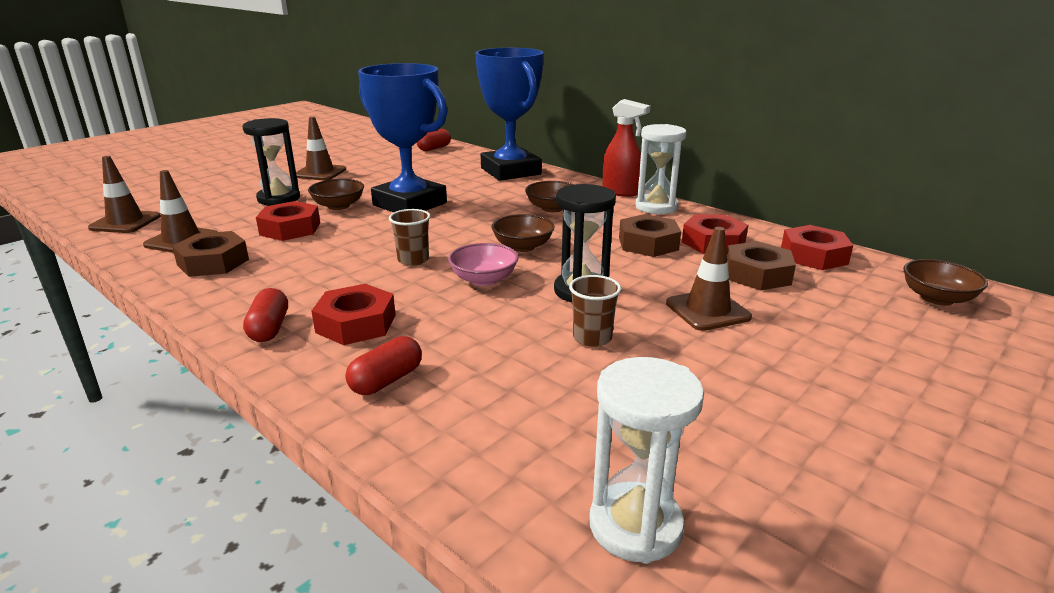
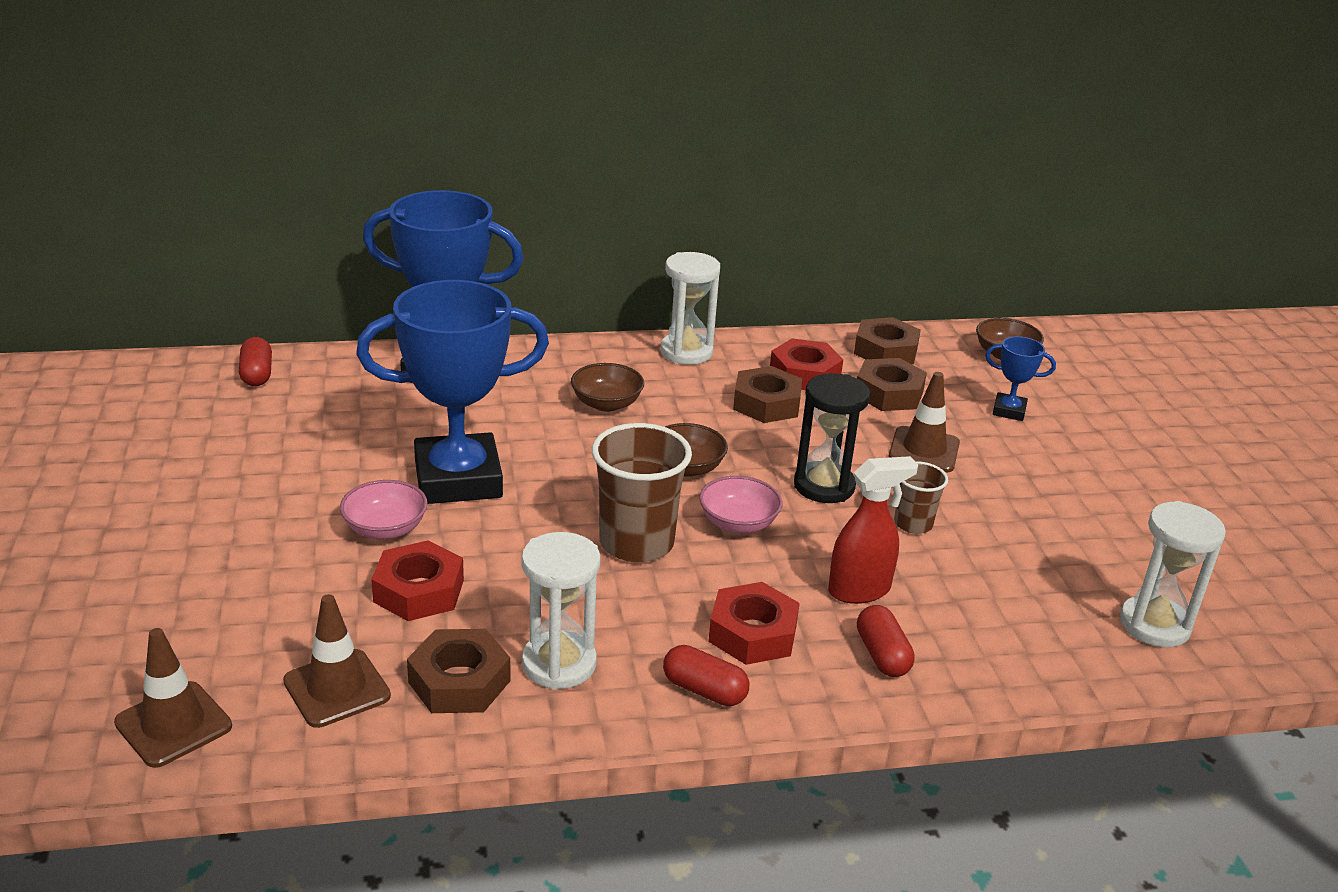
camera: 55 degrees left, 5 degrees up
(256, 279) = (559, 664): none -> white hourglass
(278, 199) = (279, 564): black hourglass -> none
(320, 173) = (212, 496): brown traffic cone -> none
(338, 206) = (385, 529): brown bowl -> pink bowl
(413, 260) = (636, 543): brown cup -> brown cup, size x1.84
(621, 192) = (618, 346): red spray bottle -> red spray bottle (859, 590)
(813, 256) = (885, 351): red nut -> brown nut
(851, 326) = (1009, 411): none -> blue trophy

